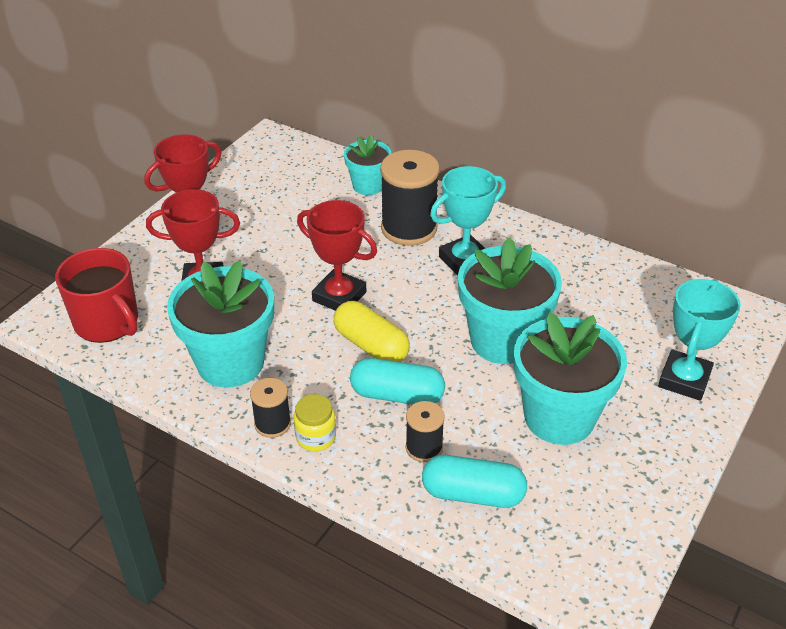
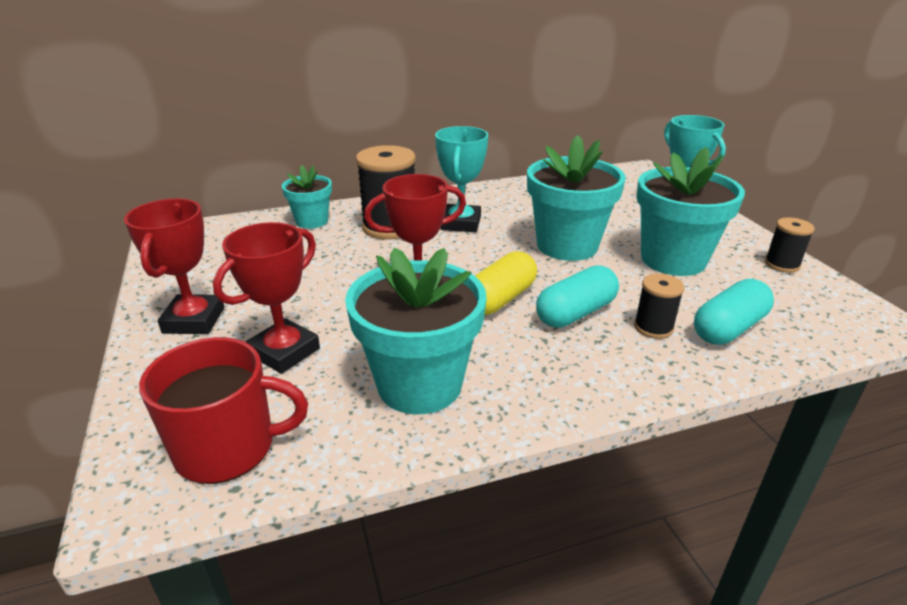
camera: 50 degrees left, 10 degrees down
(272, 424) = (539, 396): black spool -> black spool (782, 264)
(316, 437) = (584, 378): yellow jar -> none
(371, 345) = (500, 299): yellow capsule -> yellow capsule turned 45 degrees counterclockwise

